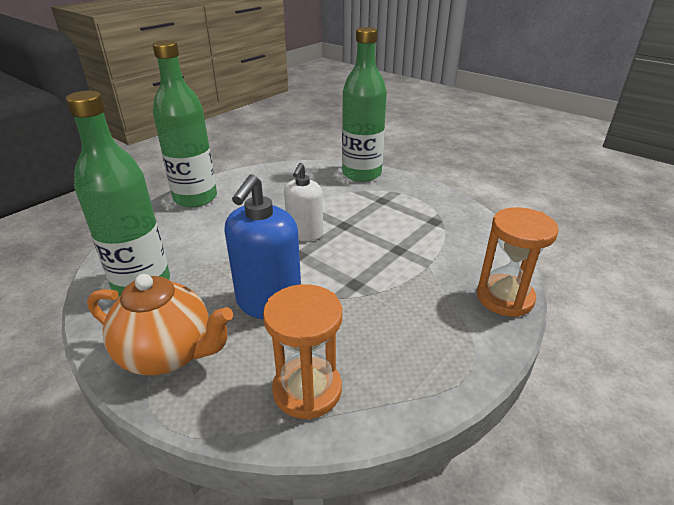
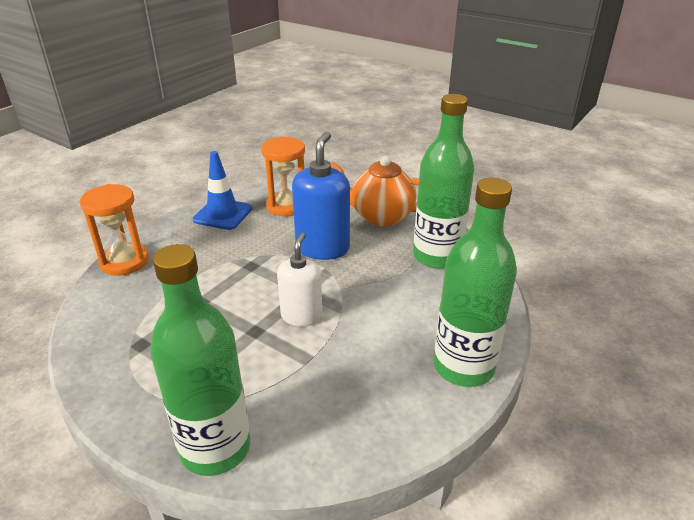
camera: 175 degrees right, 0 degrees up
(410, 375) = (223, 214): none -> blue traffic cone

